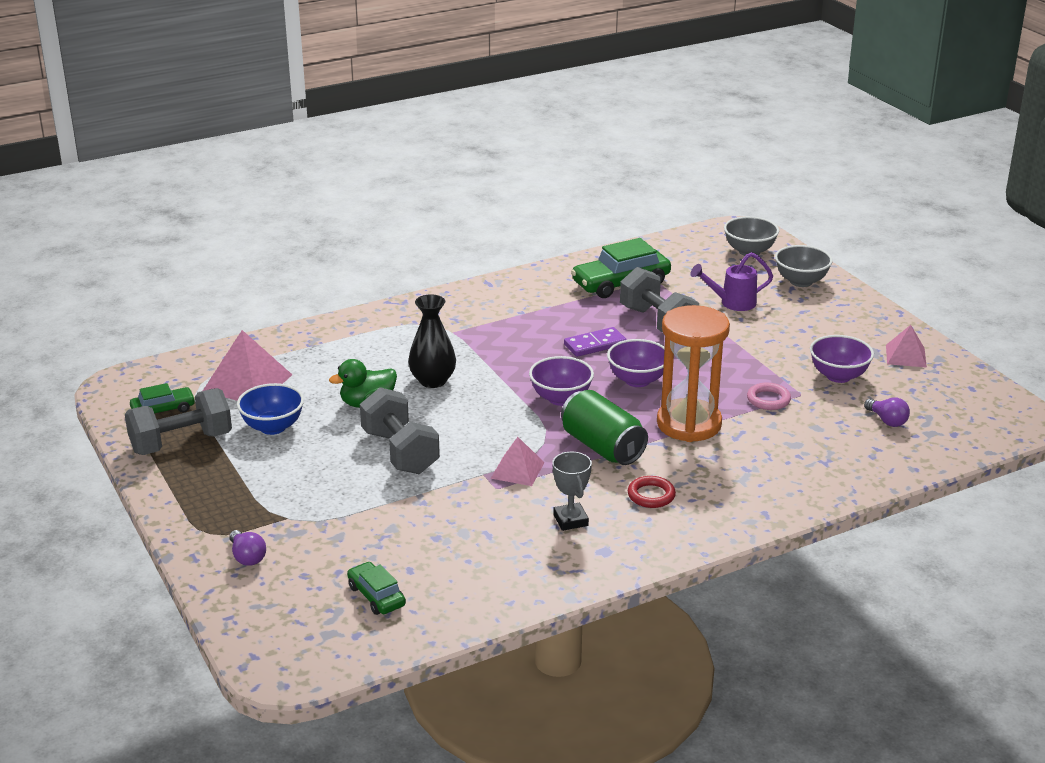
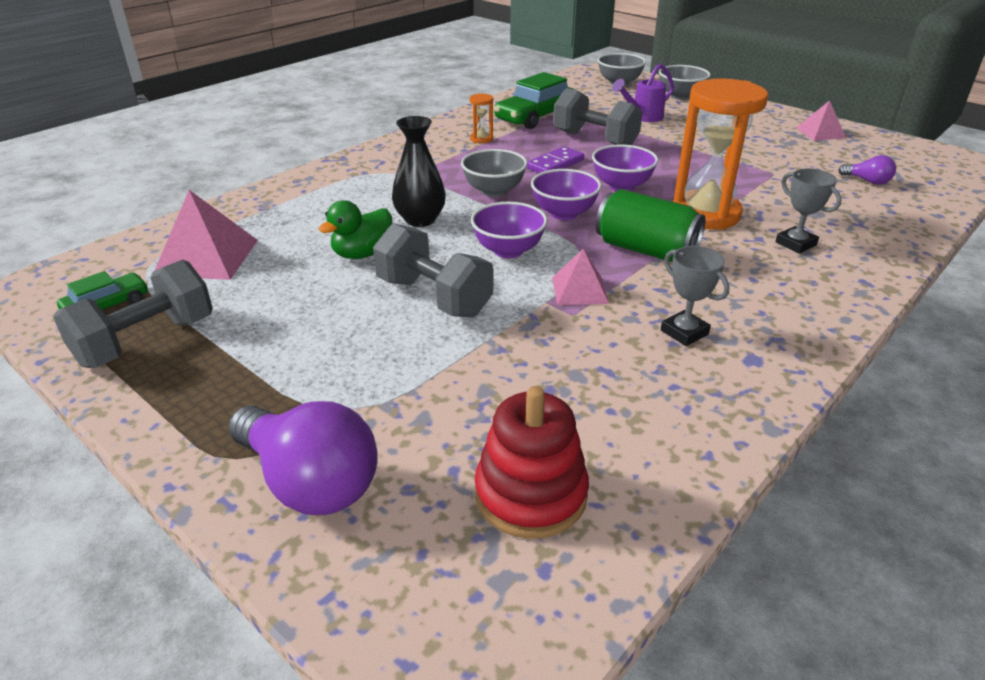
camera: 20 degrees left, 5 degrees up
(247, 557) = (309, 482): purple light bulb -> purple light bulb, size x2.11
(273, 427) = (261, 299): blue bowl -> none
(376, 596) = (531, 494): green car -> red stacking toy
(516, 363) = (494, 191): none -> grey bowl
(546, 302) = (481, 139): none -> orange hourglass
(651, 495) = (740, 287): red ring -> none
(741, 468) = (795, 244): none -> grey trophy
(768, 400) = (752, 182): pink ring -> none
(838, 376) = (787, 155): purple bowl -> purple bowl (508, 250)

